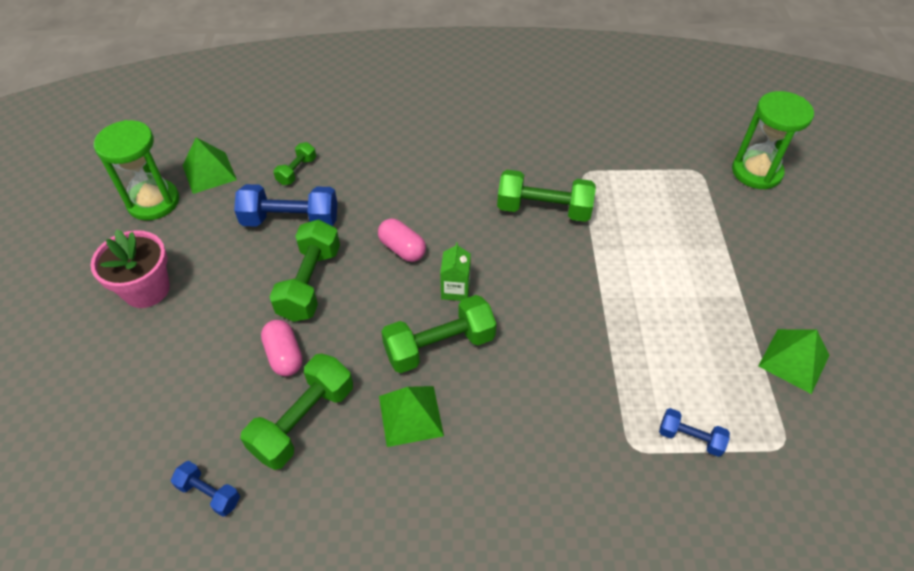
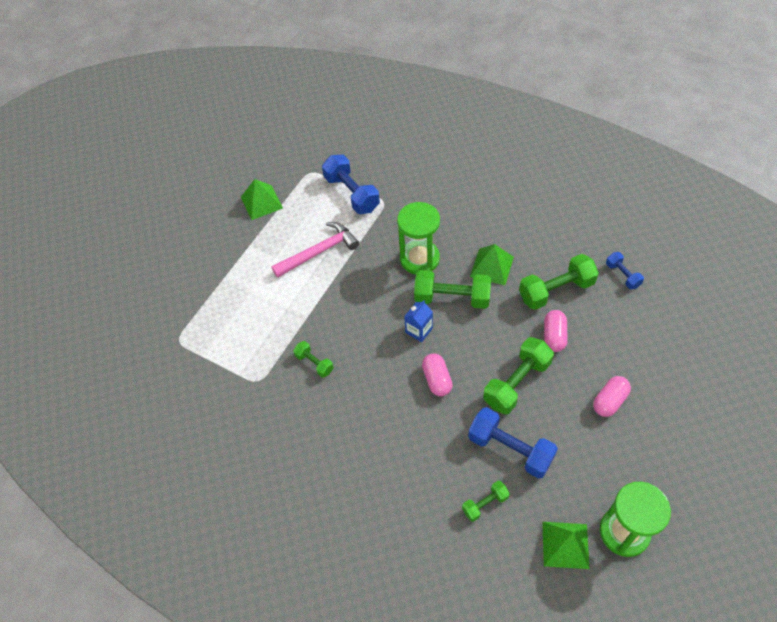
camera: 145 degrees left, 5 degrees up
(146, 289) = (642, 435): pink flower pot -> none
(192, 309) = (609, 401): none -> pink capsule
(455, 289) = (419, 330): green carton -> blue carton
(544, 209) = (314, 363): green dumbbell -> green dumbbell, size x0.54
(651, 328) = (319, 252): none -> pink hammer
(690, 438) = (351, 193): blue dumbbell -> blue dumbbell, size x1.85
(756, 172) = (141, 320): green hourglass -> green hourglass (419, 258)

